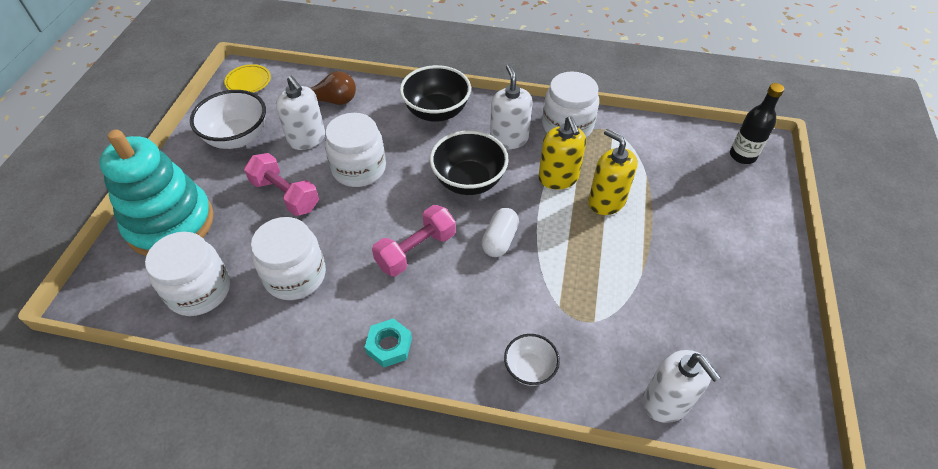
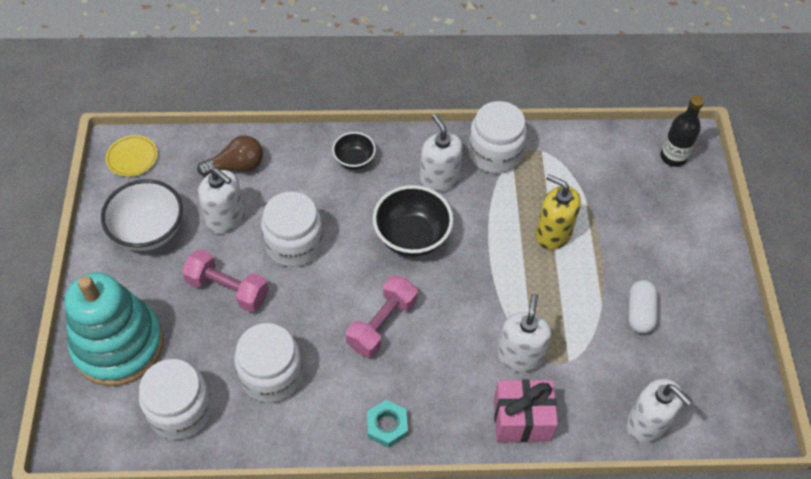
camera: 15 degrees left, 5 degrees up
(436, 112) = (354, 160): black bowl -> black bowl, size x0.57
(500, 240) = (460, 296): white capsule -> white capsule (640, 312)
(530, 369) = (521, 419): white bowl -> pink gift
(544, 306) = (519, 356): none -> white soap dispenser
(558, 178) = (500, 216): yellow soap dispenser -> none

